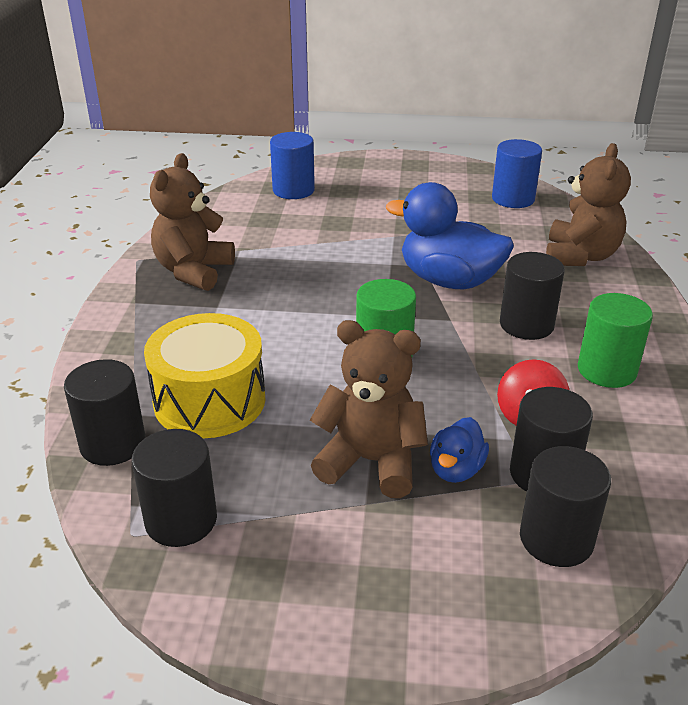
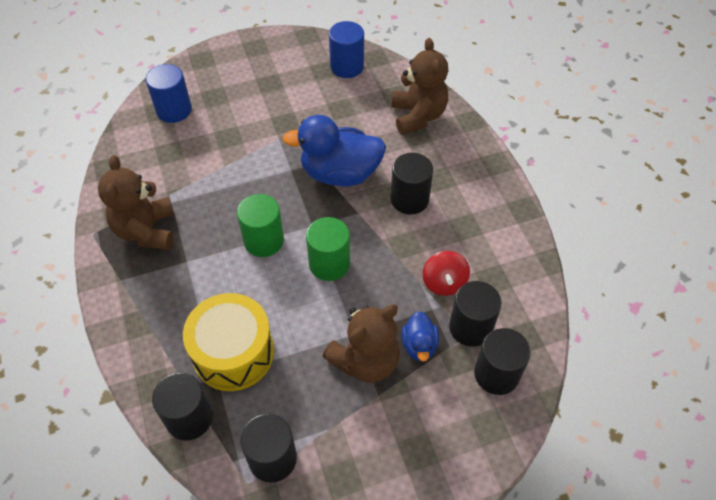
camera: 25 degrees left, 20 degrees up
(371, 461) = (365, 361): brown teddy bear -> brown teddy bear turned 150 degrees clockwise
(606, 370) = (474, 223): green cylinder -> green cylinder (263, 240)

